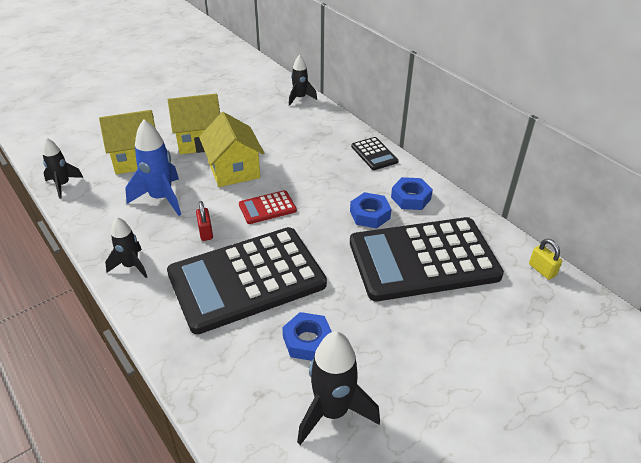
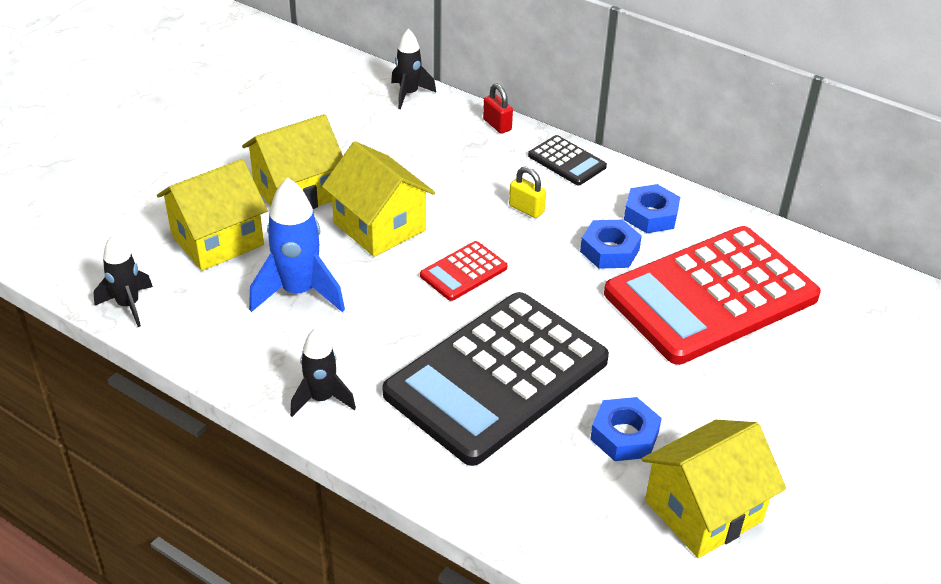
camera: 20 degrees left, 0 degrees up
(205, 232) = (398, 326): red padlock -> red padlock (497, 125)
(332, 411) = (703, 510): black rocket -> yellow house
(423, 259) = (710, 295): black calculator -> red calculator
(542, 270) = (859, 275): yellow padlock -> yellow padlock (526, 209)

